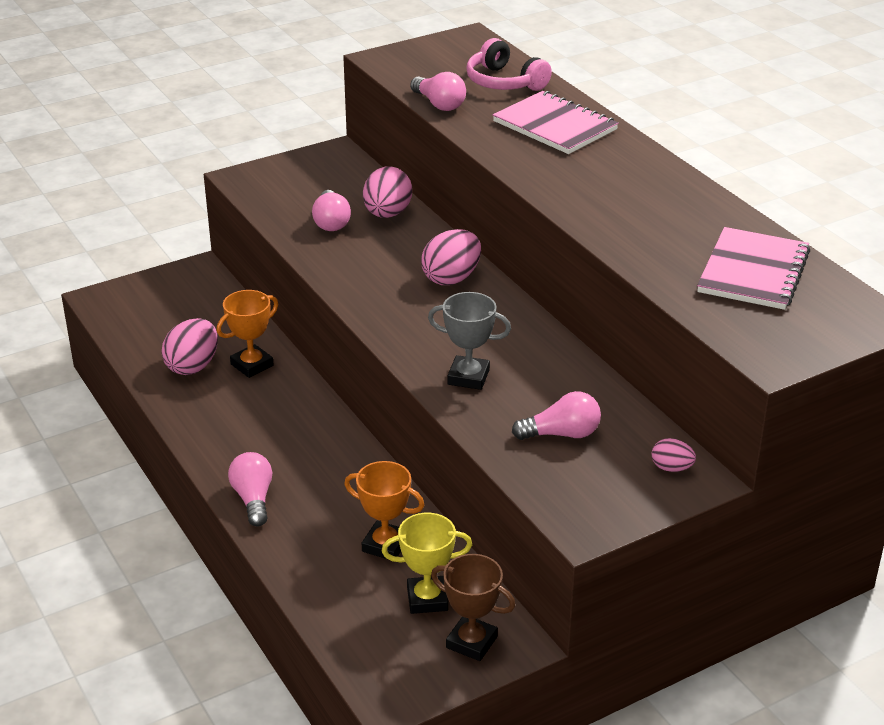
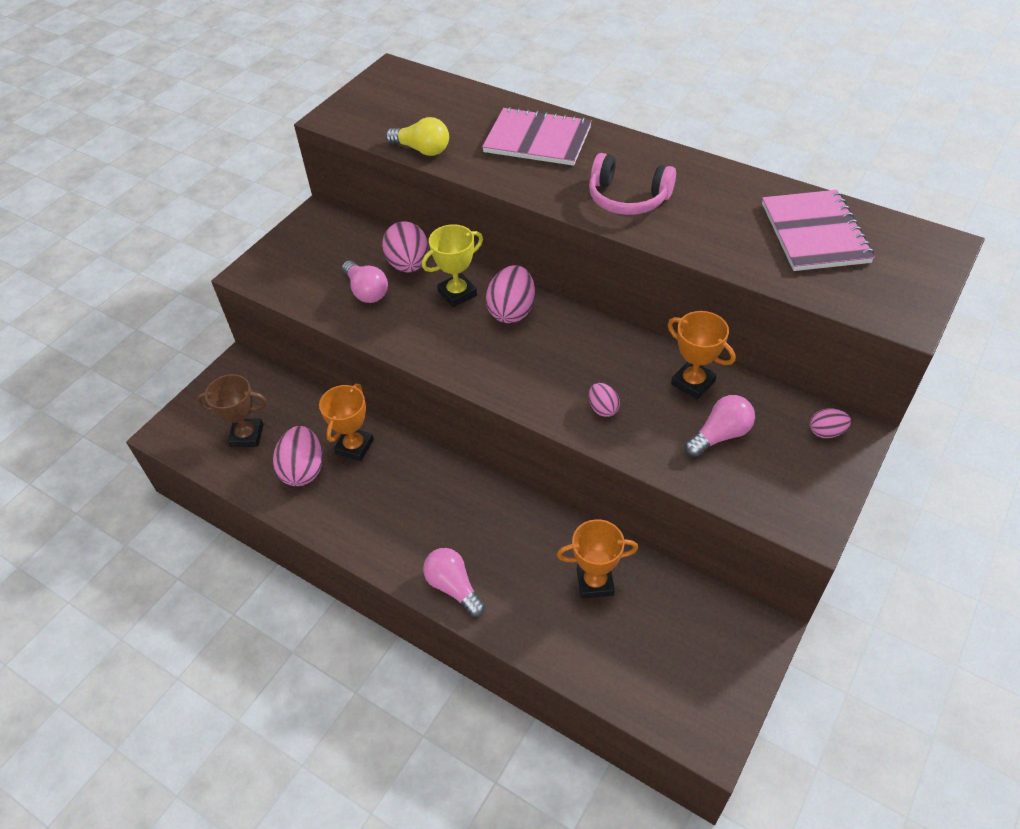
camera: 25 degrees left, 15 degrees up
(427, 599) = (666, 621): yellow trophy -> yellow trophy (457, 293)
(439, 104) = (422, 150): pink light bulb -> yellow light bulb
(468, 377) = (603, 408): grey trophy -> pink egg
(471, 642) = (730, 647): brown trophy -> brown trophy (247, 435)
(504, 82) = (458, 108): pink headphones -> pink headphones (627, 198)
(574, 387) = (693, 383): none -> orange trophy

